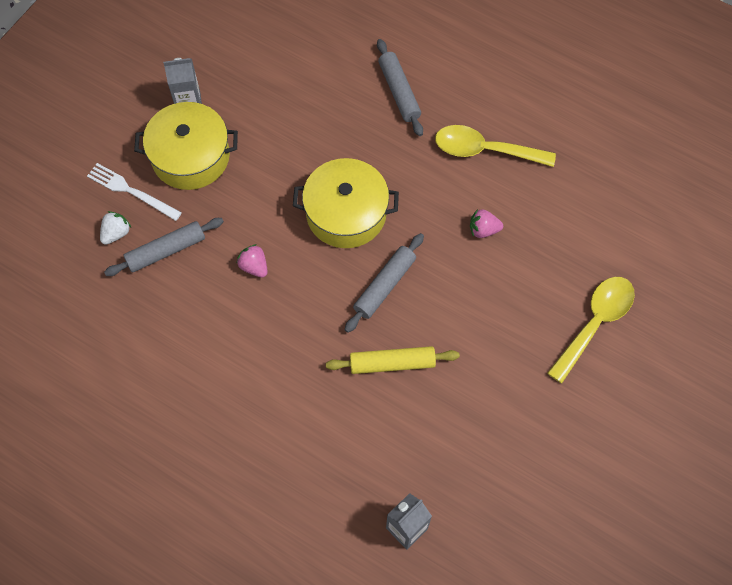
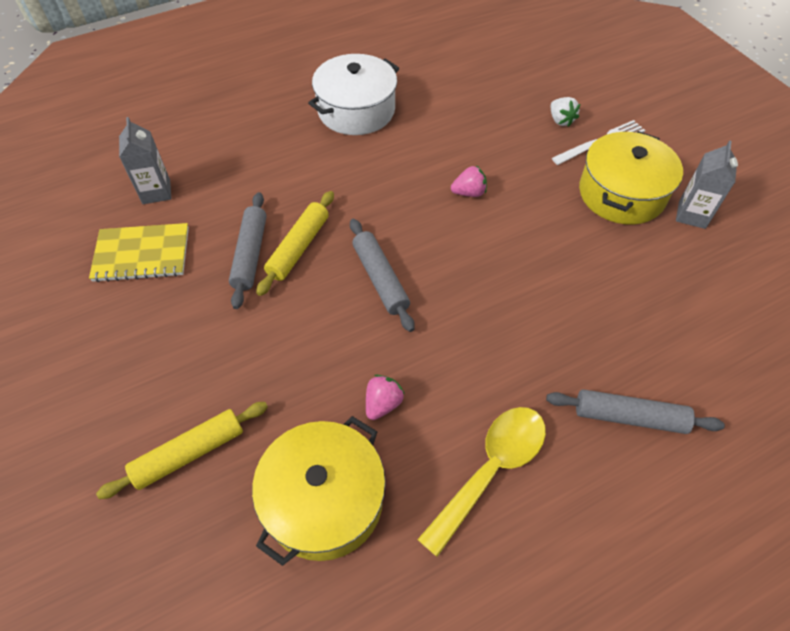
camera: 120 degrees right, 10 degrees down
(166, 251) = (523, 143): grey rolling pin -> grey rolling pin (250, 254)
(196, 418) = (356, 110): none -> white pot
(346, 213) = (484, 285): yellow pot -> yellow pot (324, 500)
(476, 483) = (142, 254): none -> yellow notebook
(595, 323) = (189, 453): yellow spoon -> yellow rolling pin

